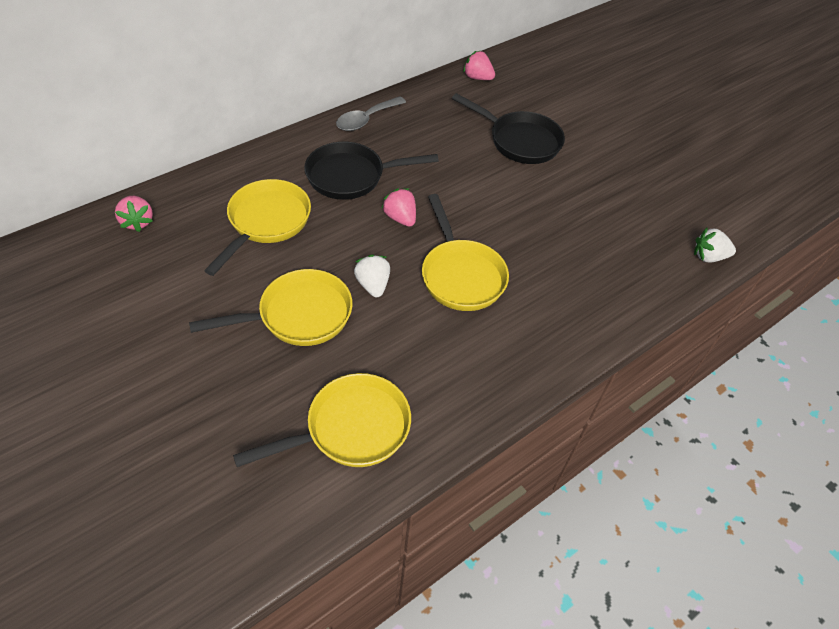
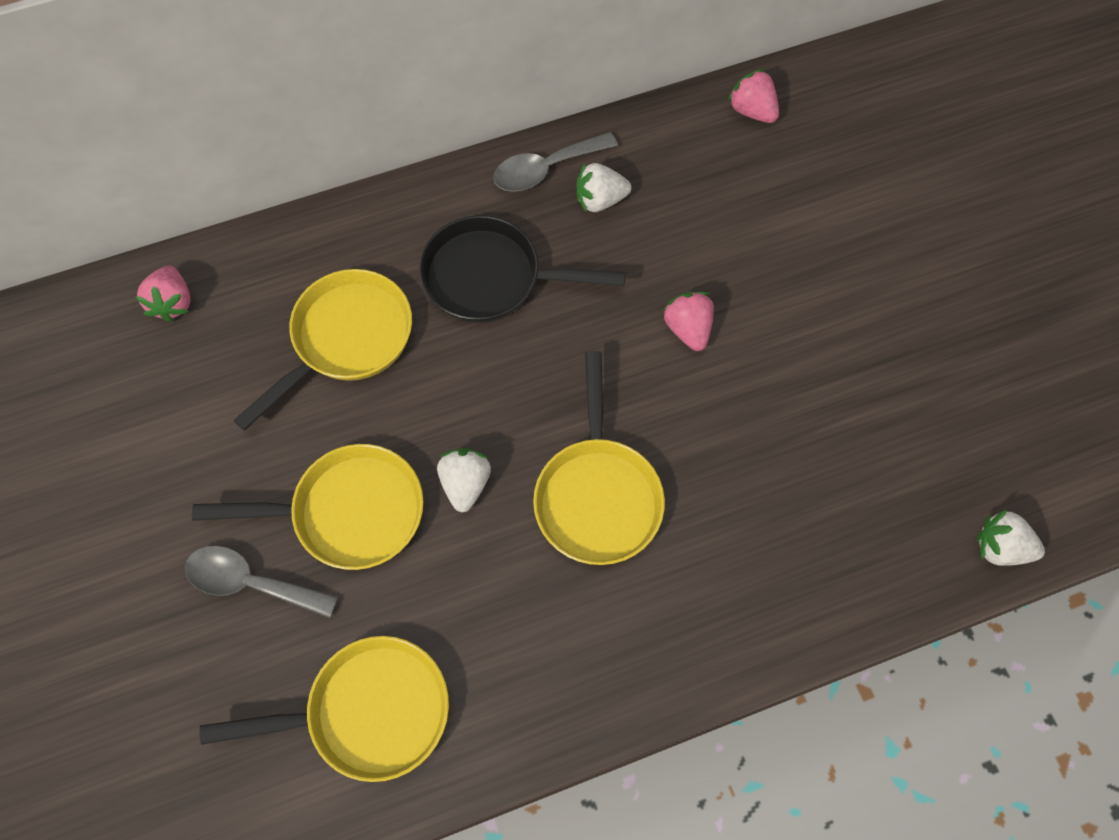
camera: 20 degrees right, 15 degrees up
(241, 369) = (251, 583): none -> grey spoon
(400, 218) = (541, 371): pink strawberry -> pink strawberry (688, 329)
(405, 129) = (600, 200): none -> white strawberry
(519, 141) = (776, 256): black pan -> none

